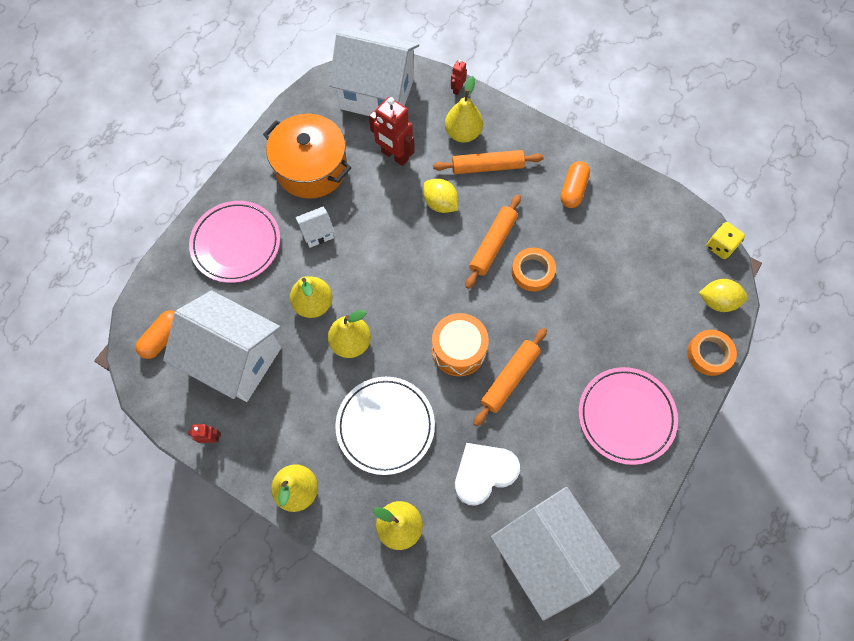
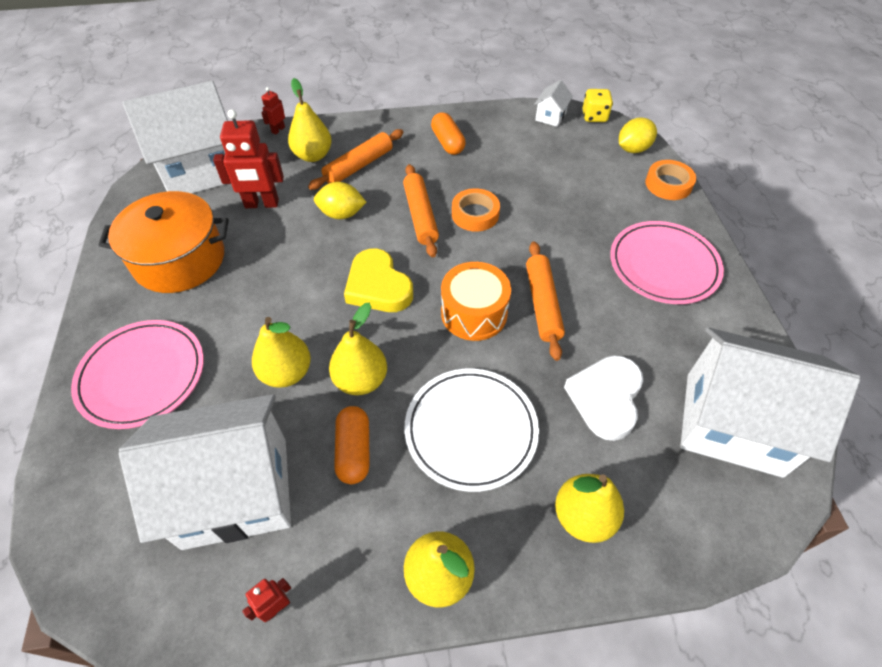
camera: 40 degrees left, 15 degrees down
(163, 338) = (115, 539): orange capsule -> orange capsule (354, 451)
(317, 233) = (234, 308): white house -> white house (550, 116)
(416, 282) = (378, 286): none -> yellow heart
(457, 89) = (278, 130): red robot -> red robot turned 45 degrees clockwise

